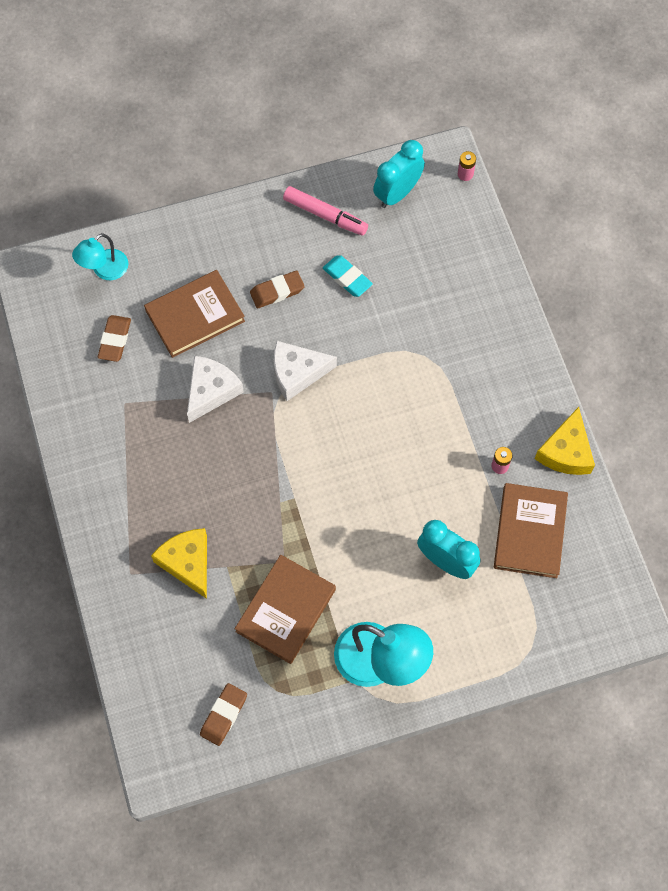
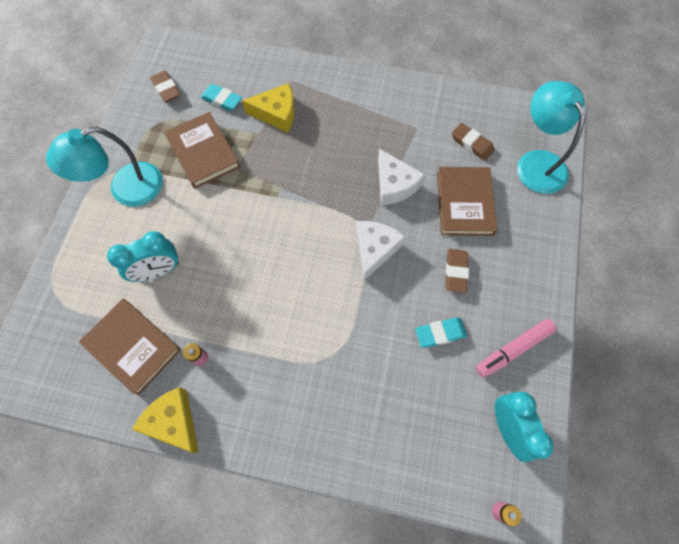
camera: 120 degrees right, 0 degrees up
(104, 270) = (536, 162): turquoise lamp -> turquoise lamp, size x1.66
(203, 637) = (222, 100): none -> turquoise eraser

